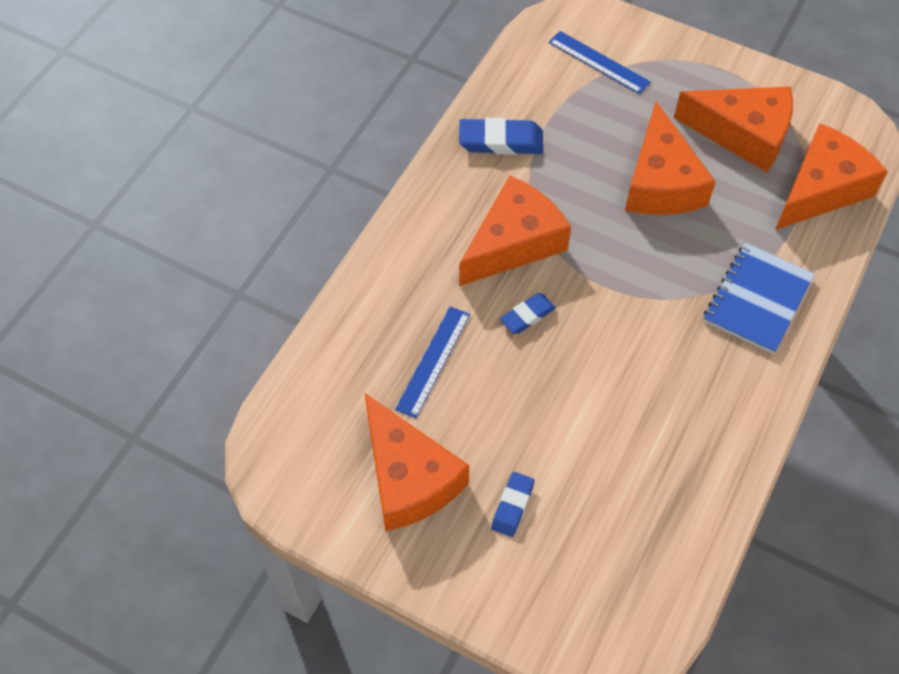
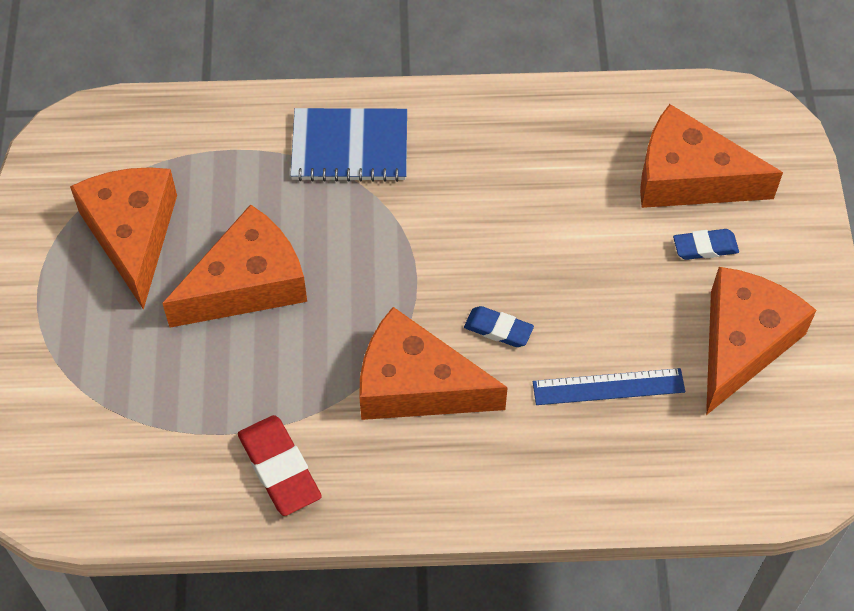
camera: 120 degrees left, 0 degrees up
(501, 141) = (279, 468): blue eraser -> red eraser
(598, 62) = (92, 422): blue ruler -> none
(821, 189) = (173, 142): orange cheese -> orange cheese (689, 178)

